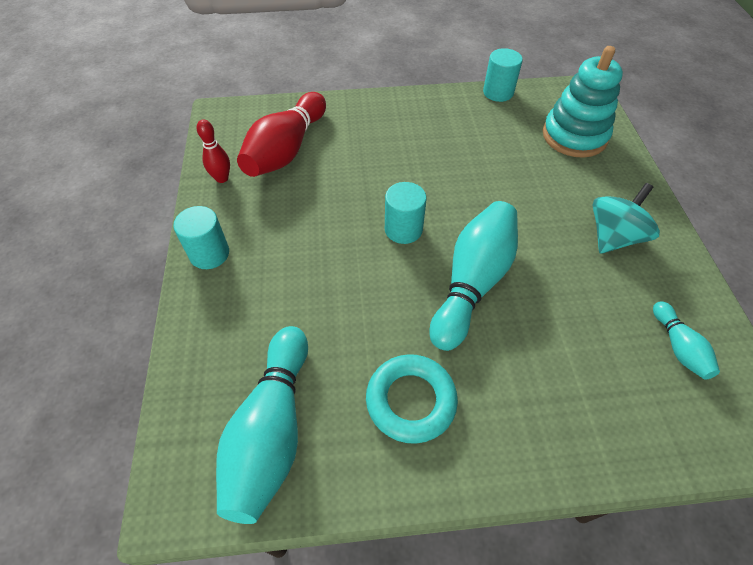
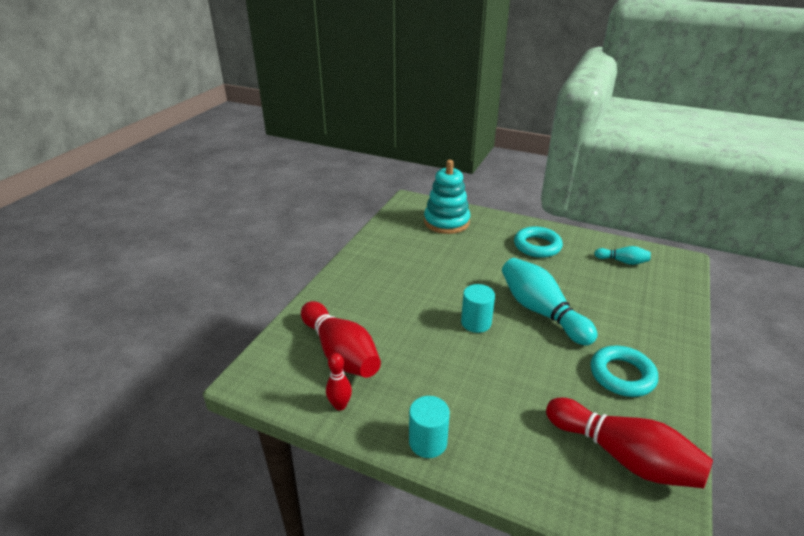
camera: 60 degrees left, 20 degrees down
(272, 431) = (623, 456): turquoise bowling pin -> red bowling pin
(498, 92) = (378, 230): turquoise cylinder -> none
(613, 237) = (537, 246): turquoise spinning top -> turquoise ring

